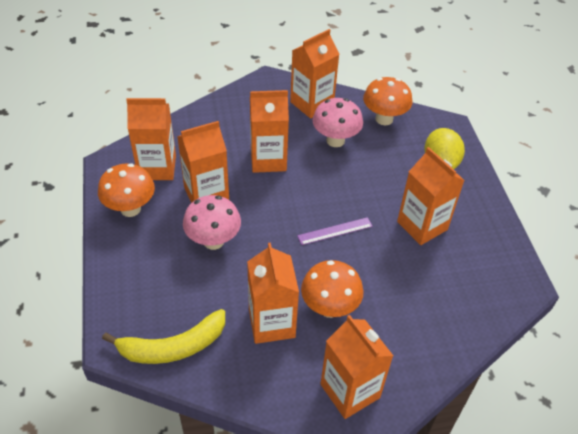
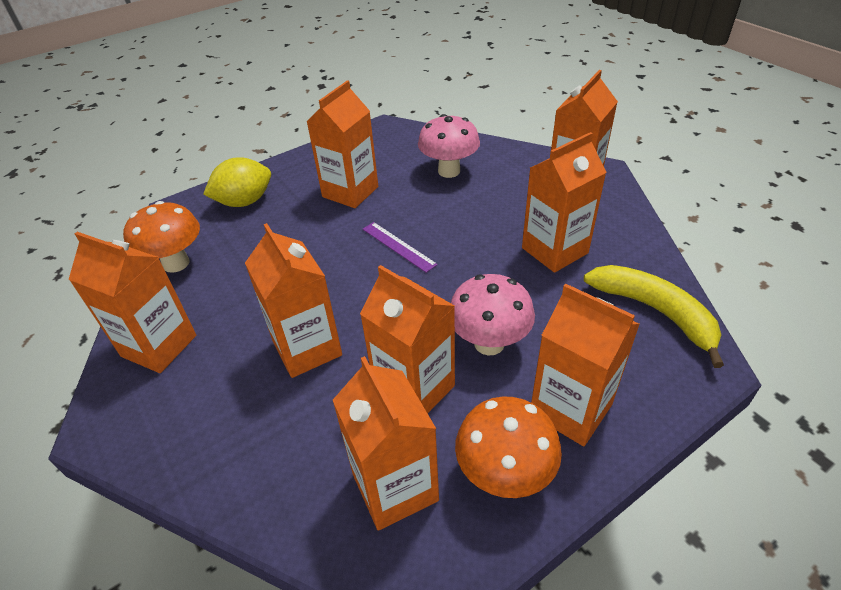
camera: 110 degrees left, 5 degrees down
(142, 255) = (570, 409): none -> orange carton
(329, 308) = (501, 219): orange mushroom -> none
(335, 140) = (237, 294): pink mushroom -> pink mushroom (449, 171)

